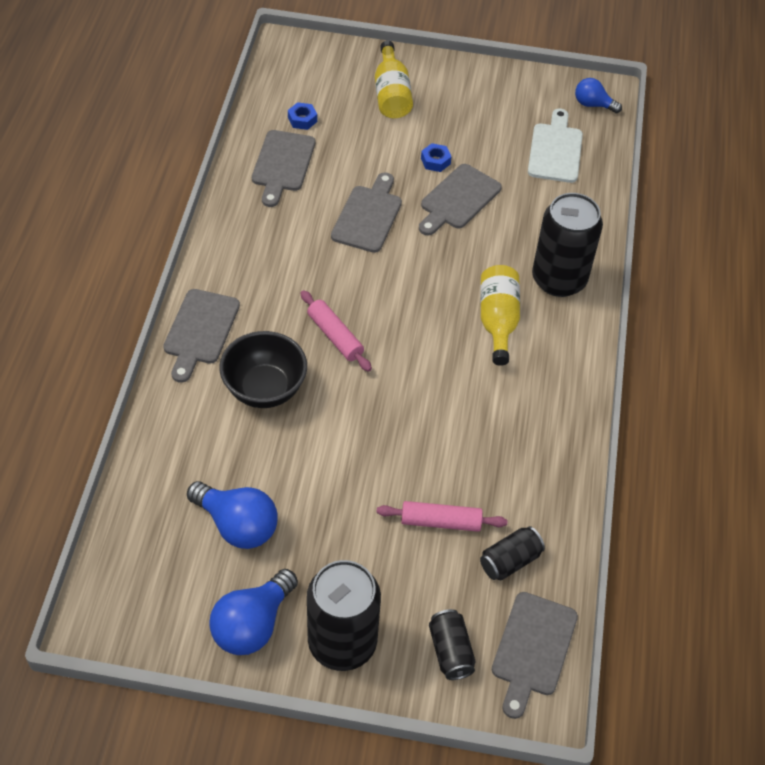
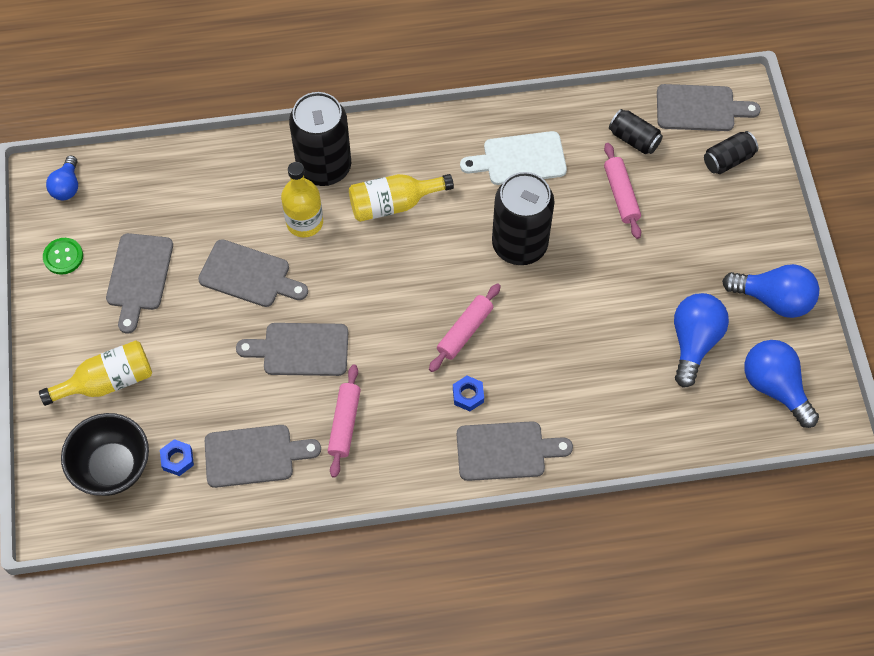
camera: 105 degrees left, 10 degrees up
(152, 582) = (774, 387): none -> blue light bulb
(264, 389) = (549, 370): black bowl -> black bowl (113, 467)
(283, 227) = (344, 424): none -> pink rolling pin
(342, 642) = (757, 233): black can -> black can (519, 244)
(435, 161) = (200, 310): blue nut -> blue nut (468, 395)
(484, 130) = (139, 276): none -> grey cutting board
(500, 250) = (304, 222): none -> yellow bottle
(521, 90) = (63, 257): none -> green button
(555, 150) = (148, 206): white cutting board -> white cutting board (519, 159)

